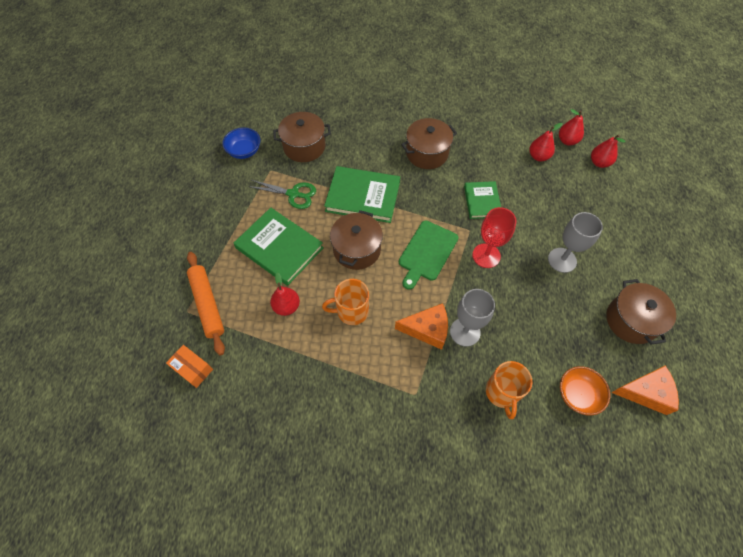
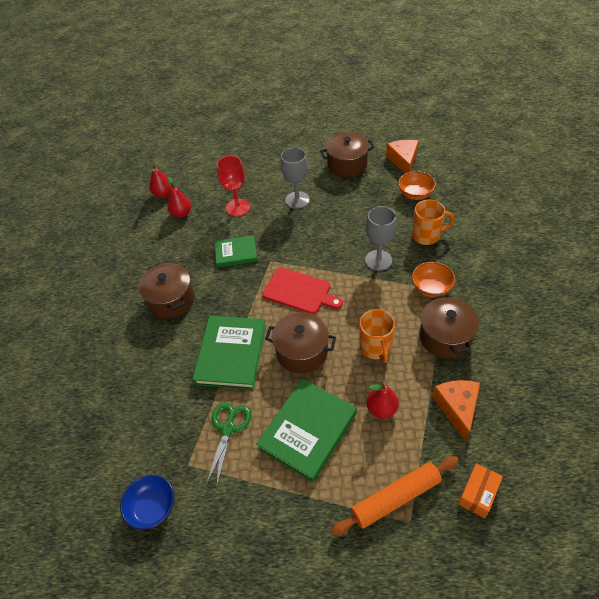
camera: 90 degrees left, 10 degrees down
(304, 146) = (150, 429): brown pot -> brown pot (445, 337)
(420, 380) = (431, 288): none -> orange bowl
(427, 252) = (299, 292): green cutting board -> red cutting board
(427, 329) = (382, 286): orange cheese -> orange cheese (457, 408)
(486, 255) = (298, 248): red goblet -> red goblet (238, 207)
(599, 163) = (191, 175): red pear -> none

